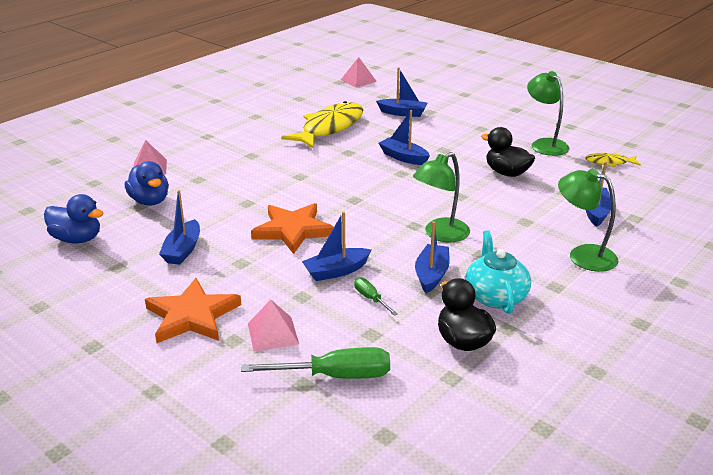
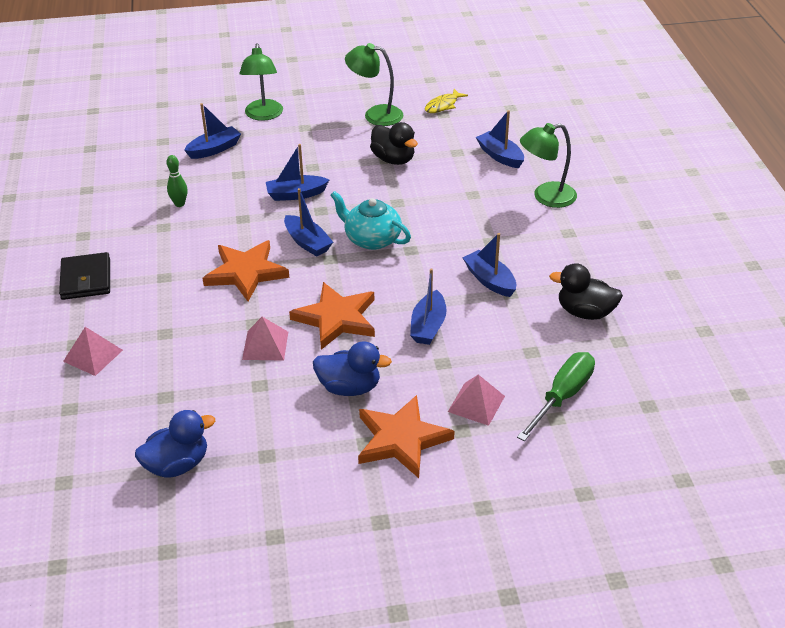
camera: 50 degrees left, 10 degrees up
(150, 201) = (165, 384): blue duck -> blue duck (349, 387)
(183, 250) = (288, 400): blue boat -> blue boat (307, 242)
(216, 135) = (86, 279): none -> black wallet
(294, 178) = (246, 273): none -> orange star
(330, 128) = (179, 204): yellow fish -> green bowling pin
(358, 80) = (106, 136): pink pyramid -> pink pyramid (265, 345)
(370, 298) = (486, 328): green screwdriver -> none
(440, 234) = (440, 244): green lamp -> green lamp (263, 115)
(495, 296) = (550, 266): turquoise teapot -> turquoise teapot (372, 239)
(506, 173) = (393, 159): black duck -> black duck turned 120 degrees counterclockwise

